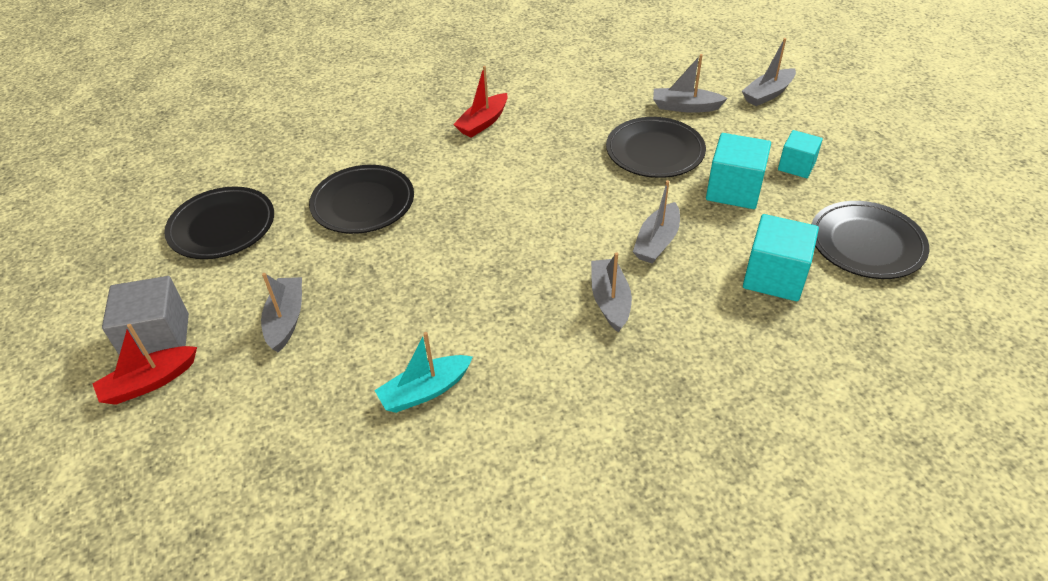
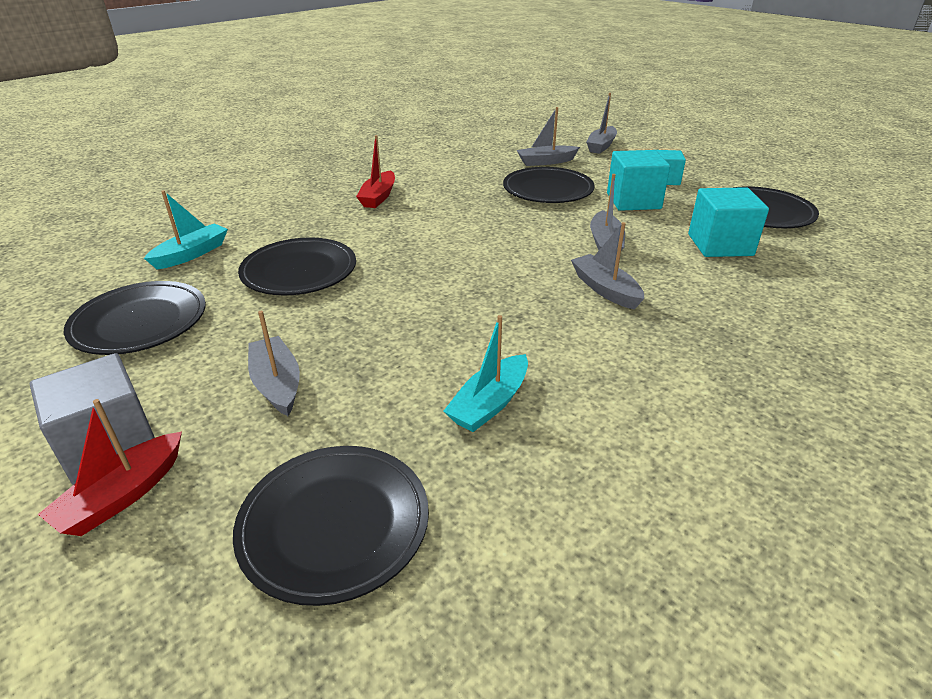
camera: 25 degrees left, 10 degrees down
(260, 454) = (334, 525): none -> black plate
(291, 159) = (192, 254): none -> turquoise boat

